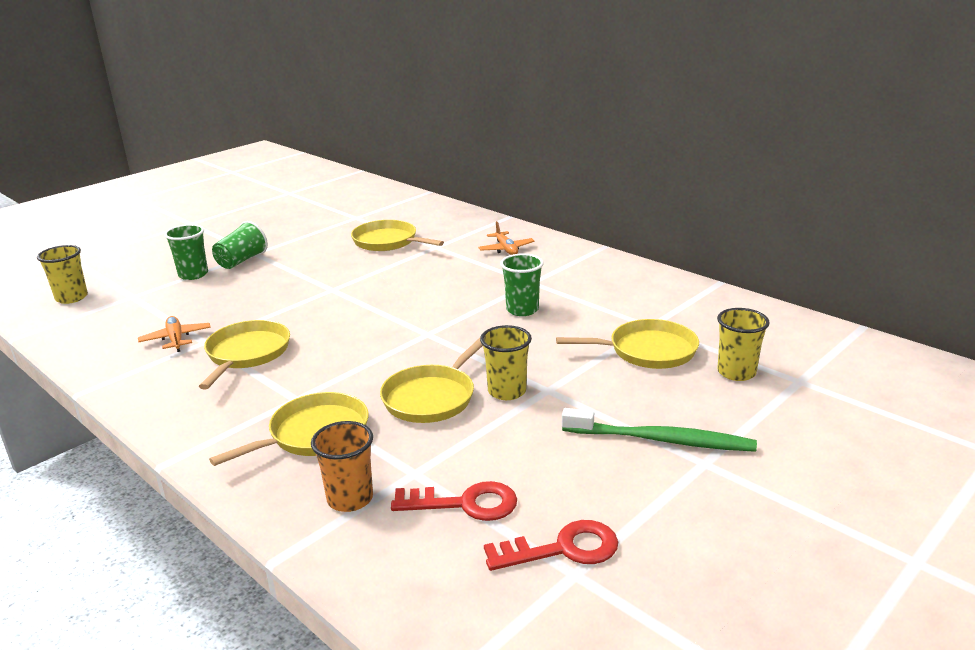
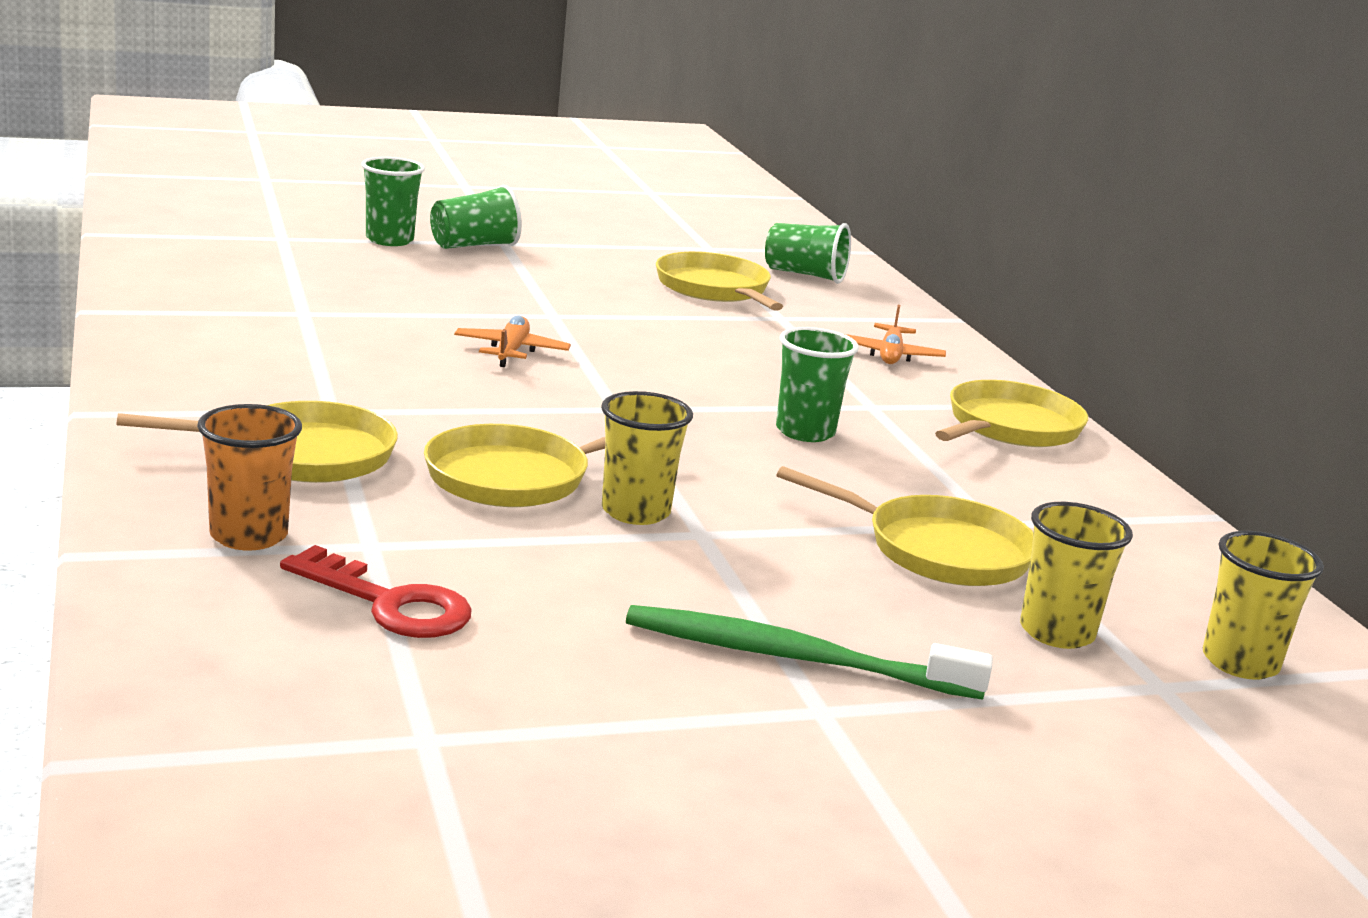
camera: 25 degrees right, 5 degrees down
(71, 298) = (208, 216): yellow cup -> yellow cup (1240, 662)
(176, 339) = (272, 298): orange plane -> orange plane (511, 352)
(247, 354) = (338, 343): yellow pan -> yellow pan (1010, 427)
(417, 217) = (805, 275): none -> green cup
(562, 549) = (449, 706): red key -> none
(662, 440) = (793, 658): green toothbrush -> green toothbrush turned 150 degrees clockwise

